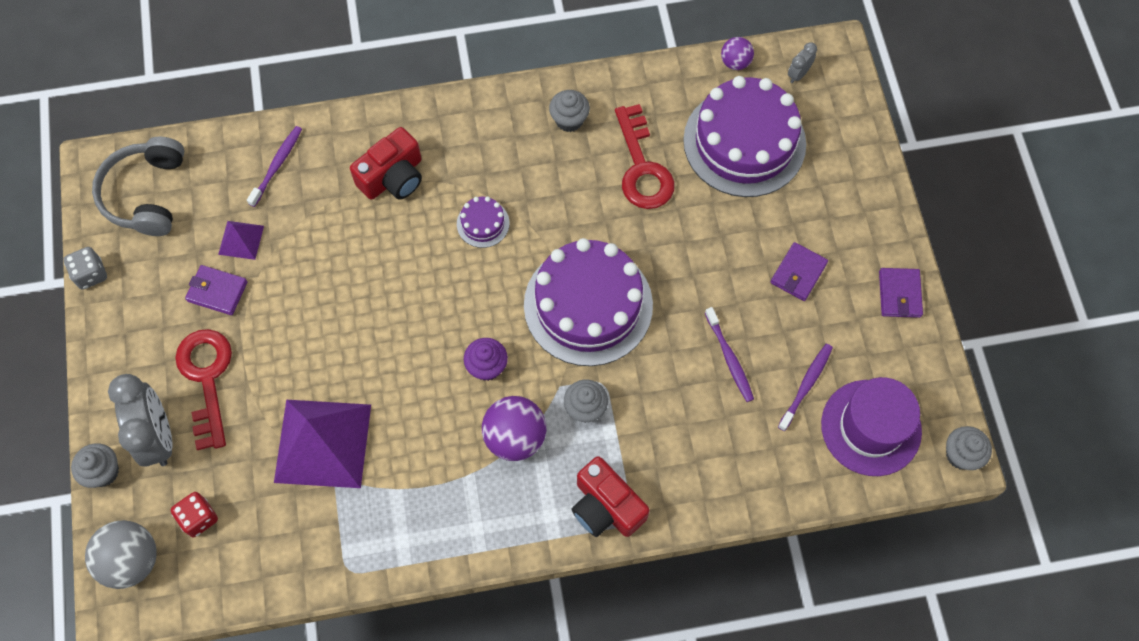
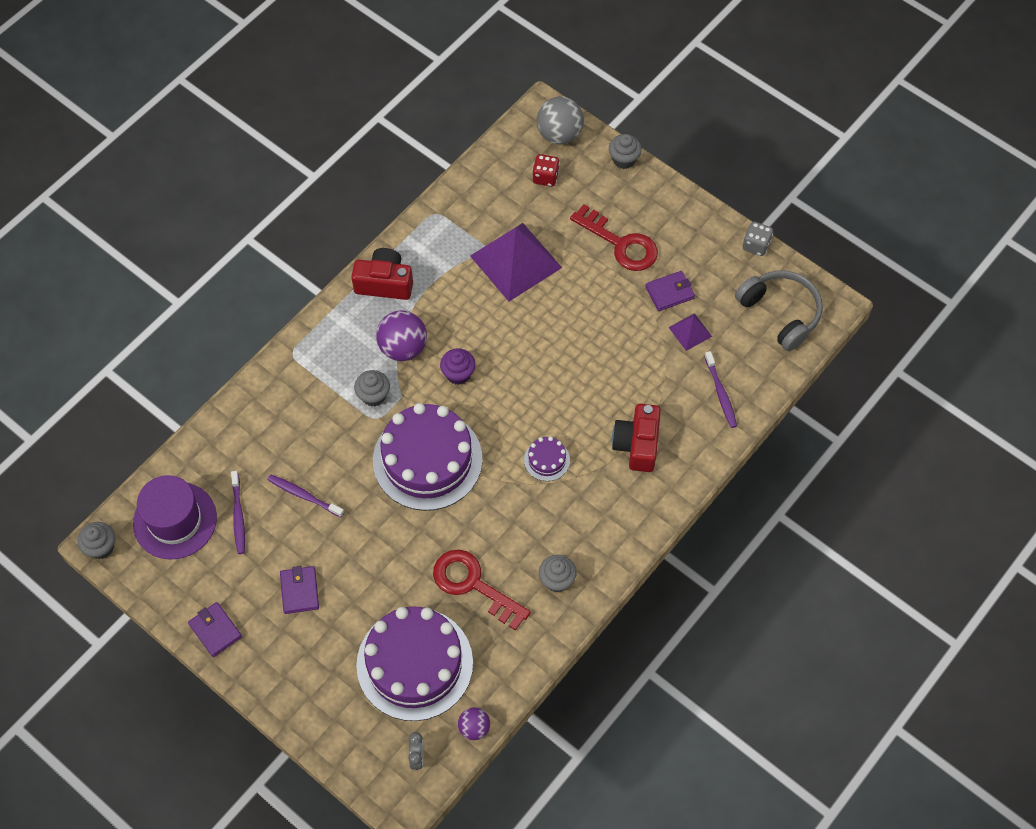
camera: 140 degrees right, 5 degrees down
(158, 436) = (614, 196): grey clock -> none
(606, 506) = (312, 350): red camera -> red camera (384, 283)

